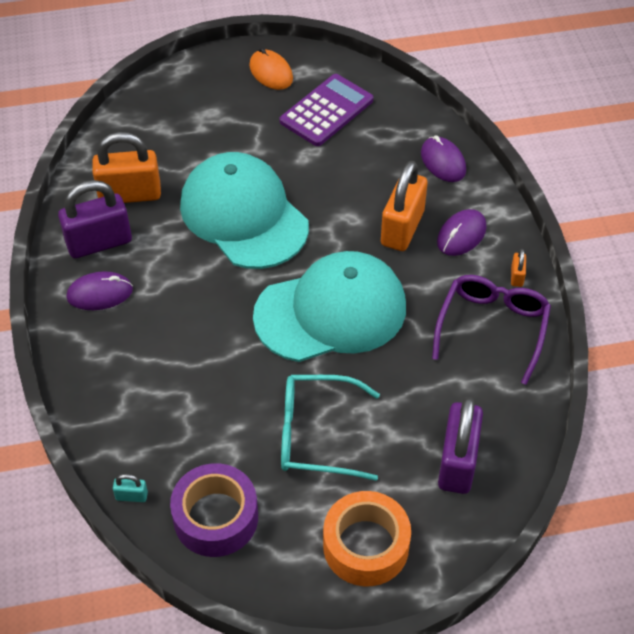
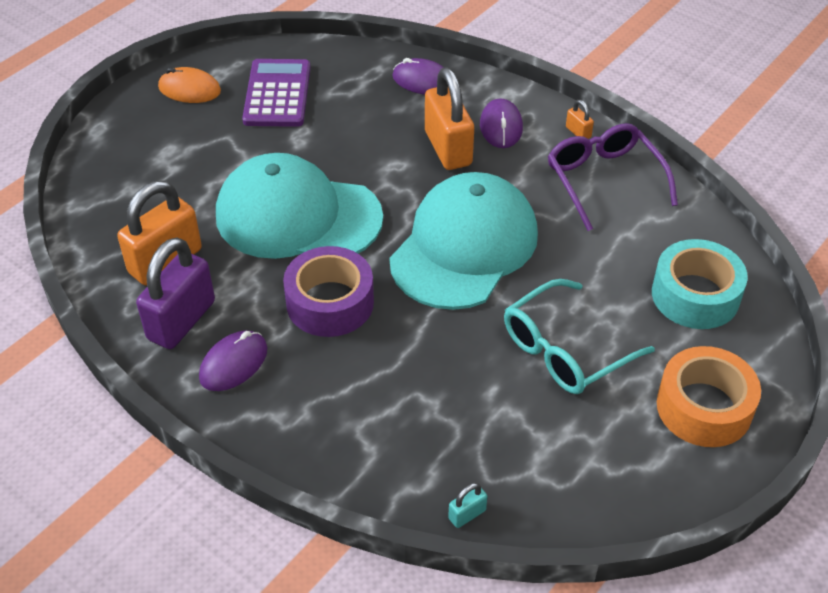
camera: 40 degrees left, 5 degrees down
(216, 517) = (561, 476): purple tape -> purple tape (330, 303)
(457, 462) = (695, 295): purple padlock -> turquoise tape

